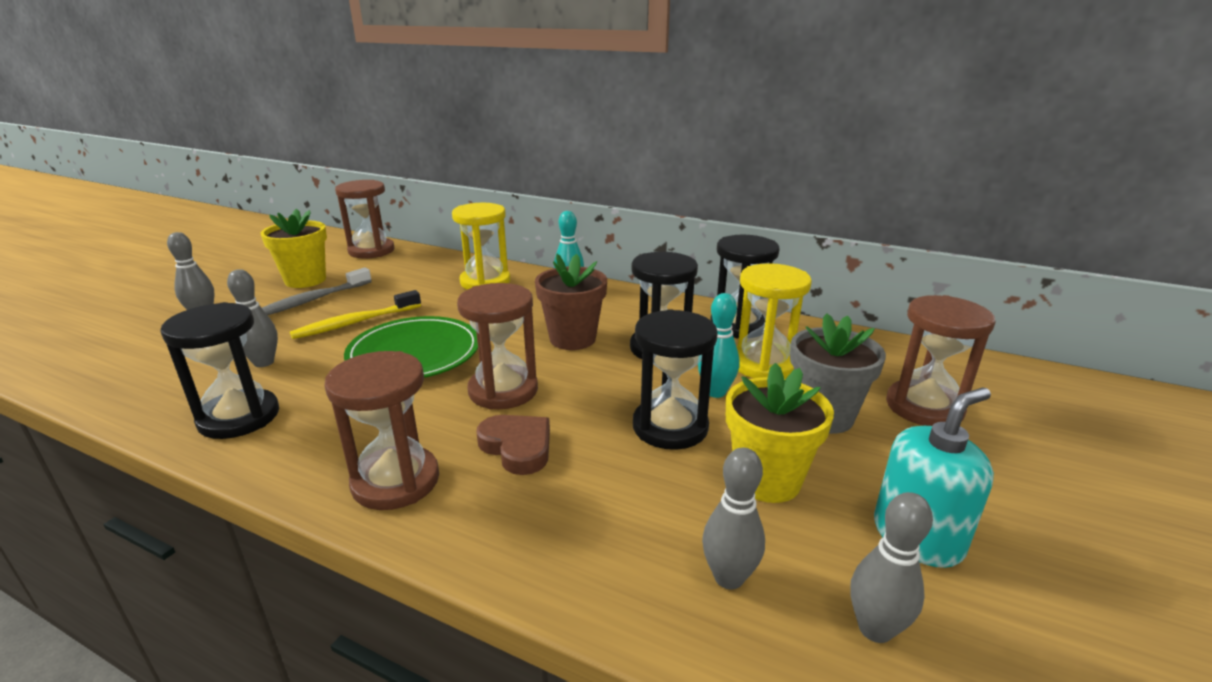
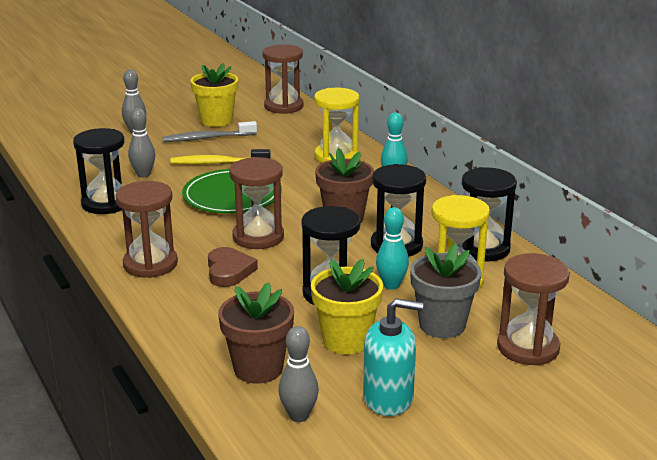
camera: 35 degrees right, 0 degrees up
(728, 577) = (258, 368): grey bowling pin -> brown flower pot

